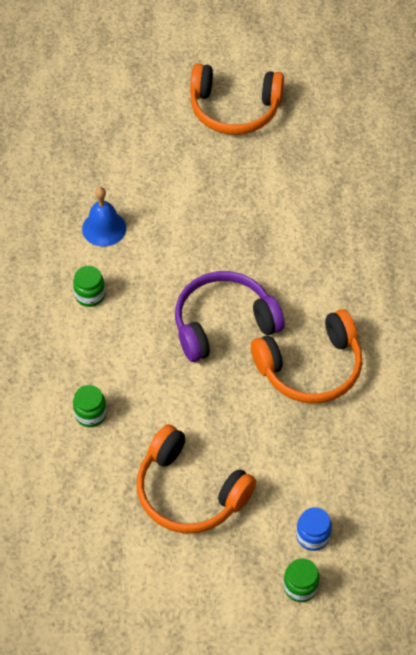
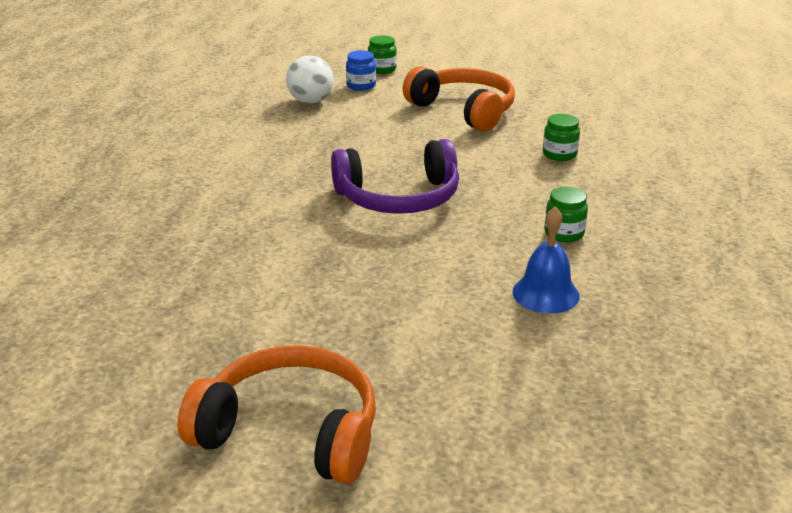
camera: 170 degrees left, 25 degrees down
(311, 368) = (313, 161): orange headphones -> none
(355, 487) = (311, 101): none -> white ball

